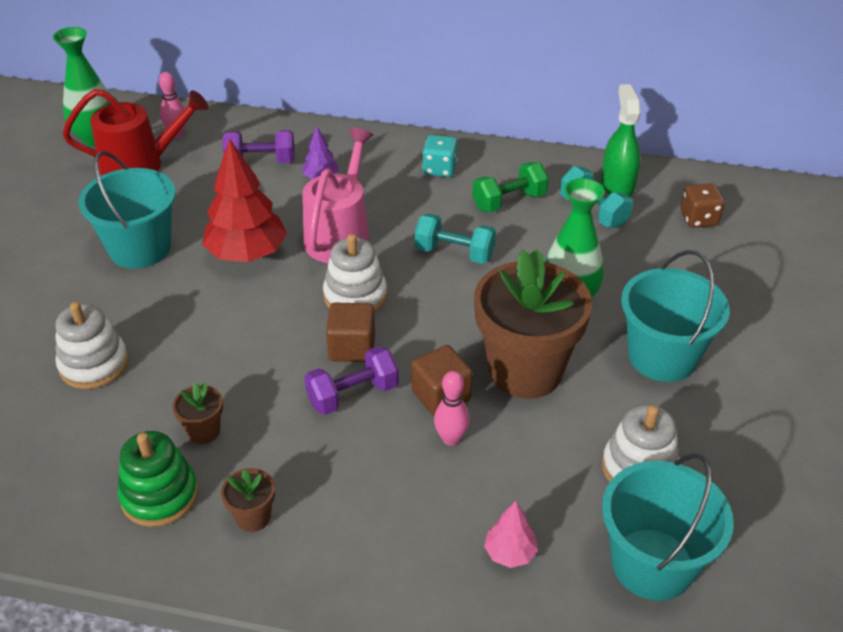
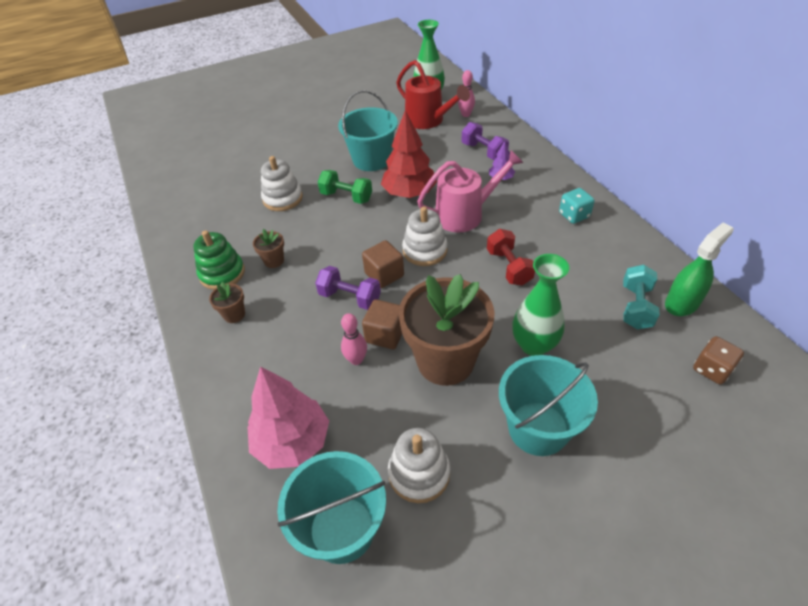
camera: 55 degrees right, 5 degrees up
(454, 253) = (508, 267): turquoise dumbbell -> red dumbbell
(509, 201) = (588, 262): green dumbbell -> green dumbbell (346, 197)
(510, 553) = (292, 442): pink tree -> pink tree, size x2.07

